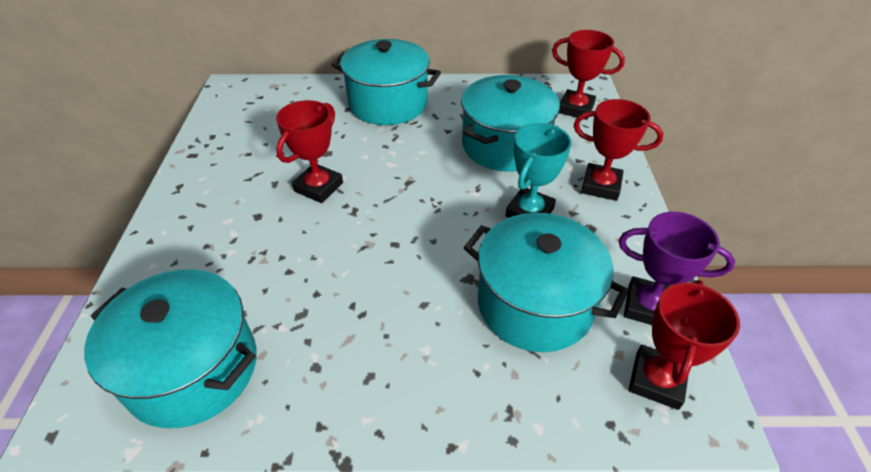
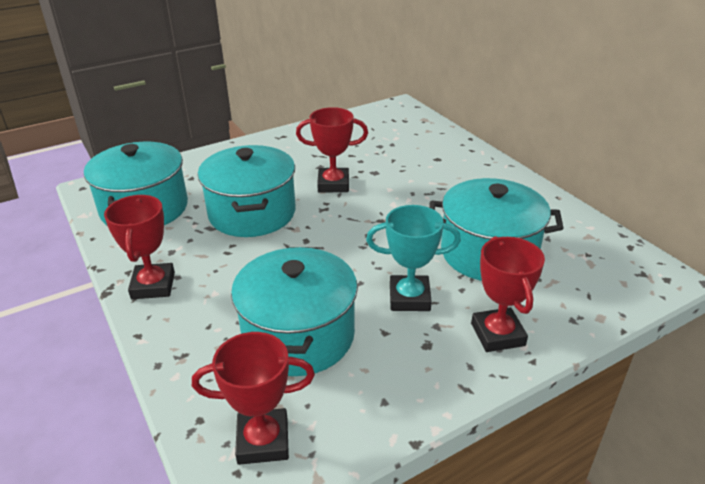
camera: 60 degrees right, 10 degrees down
(388, 103) = (468, 173): turquoise pot -> turquoise pot (252, 213)
(575, 108) = (610, 280): red trophy -> red trophy (153, 285)
(648, 307) = (350, 413): purple trophy -> none

